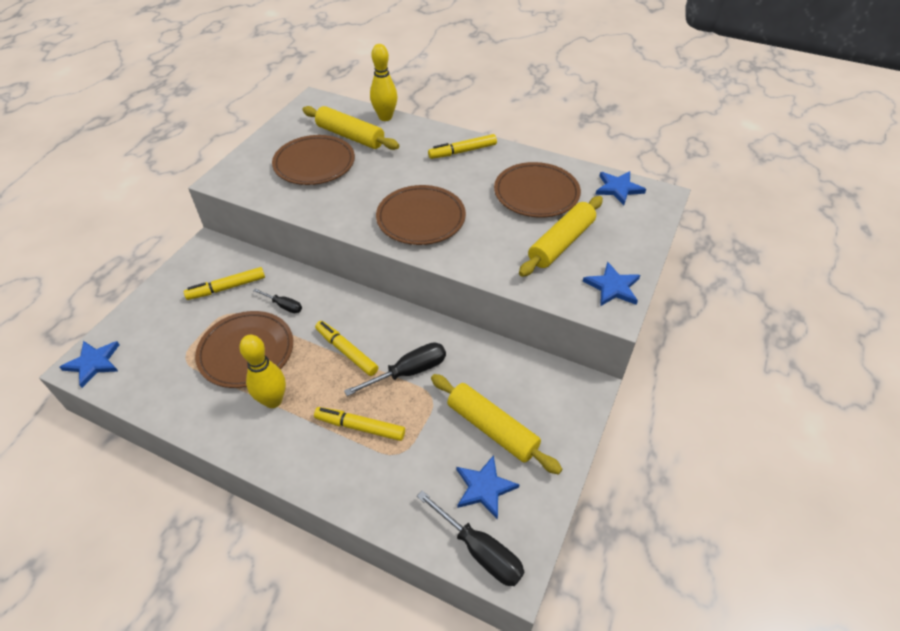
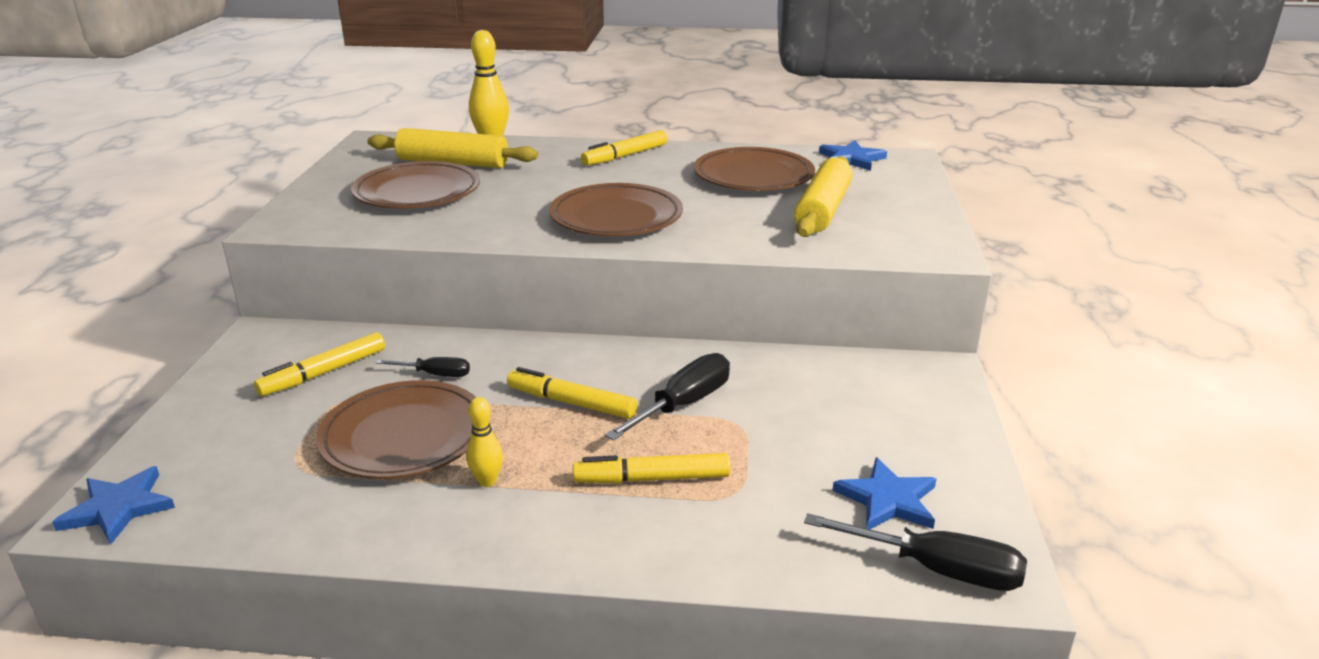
camera: 20 degrees left, 20 degrees down
(273, 400) = (487, 481): yellow bowling pin -> yellow bowling pin, size x0.57
(492, 428) = (848, 436): yellow rolling pin -> none
(612, 287) = (920, 234): blue star -> none

